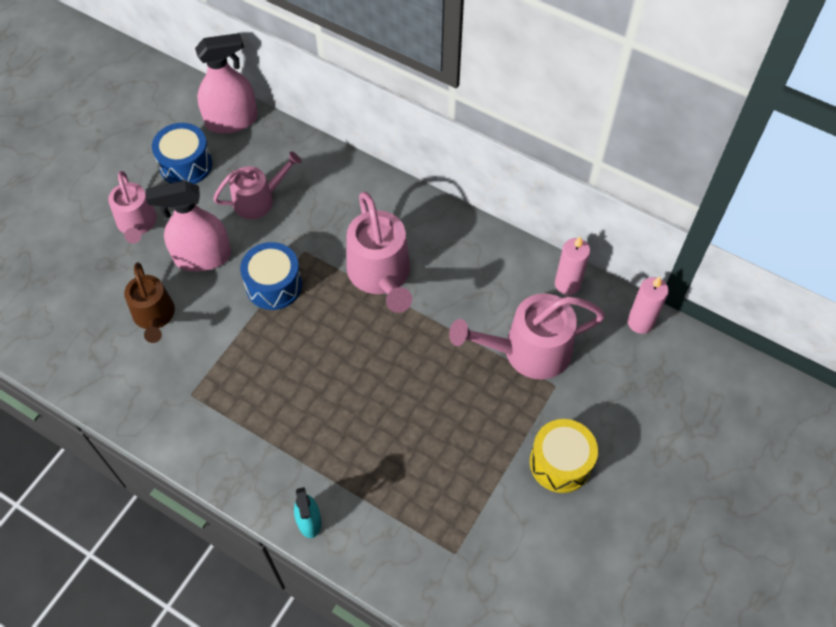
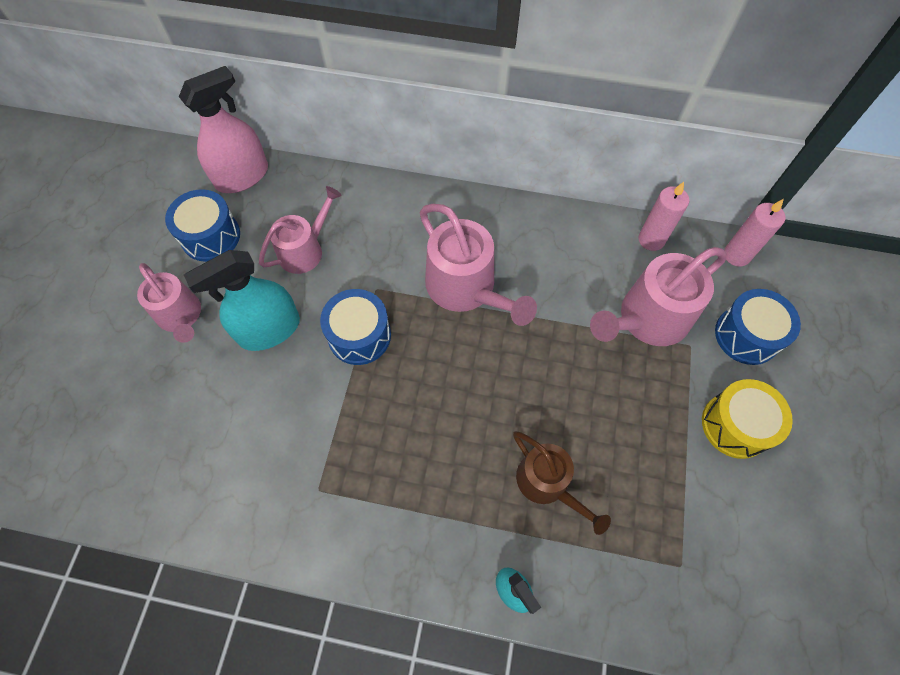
camera: 20 degrees left, 5 degrees up
(154, 316) = (241, 414): brown watering can -> brown watering can (547, 484)
(203, 257) = (269, 330): pink spray bottle -> turquoise spray bottle
(611, 393) = (746, 335): none -> blue drum

